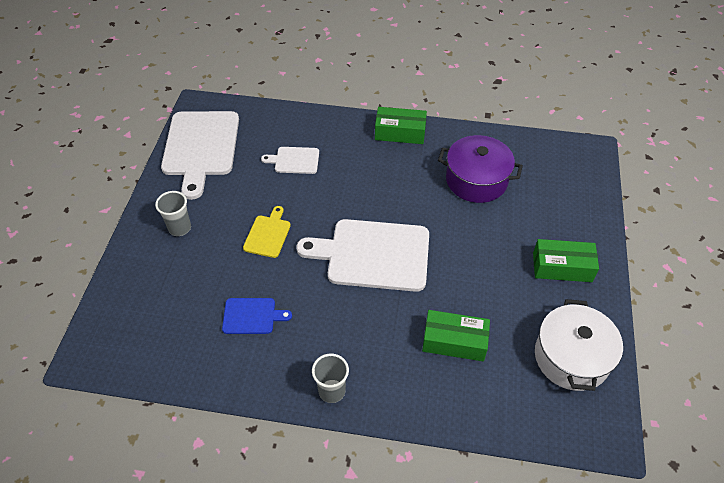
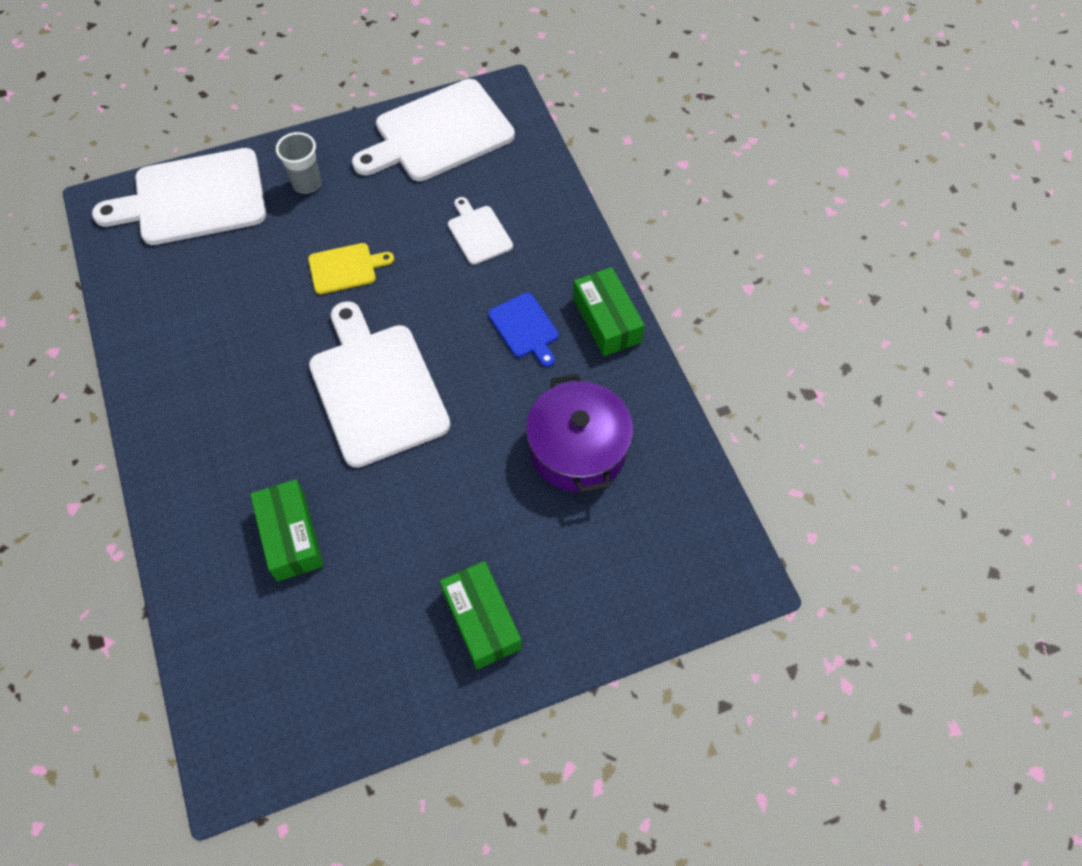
camera: 60 degrees right, 10 degrees up
(133, 298) = (193, 198): none -> white cutting board
(252, 316) = (224, 314): blue cutting board -> blue cutting board (525, 328)
(332, 391) = (163, 439): grey cup -> none
(571, 357) = (334, 686): white pot -> none

